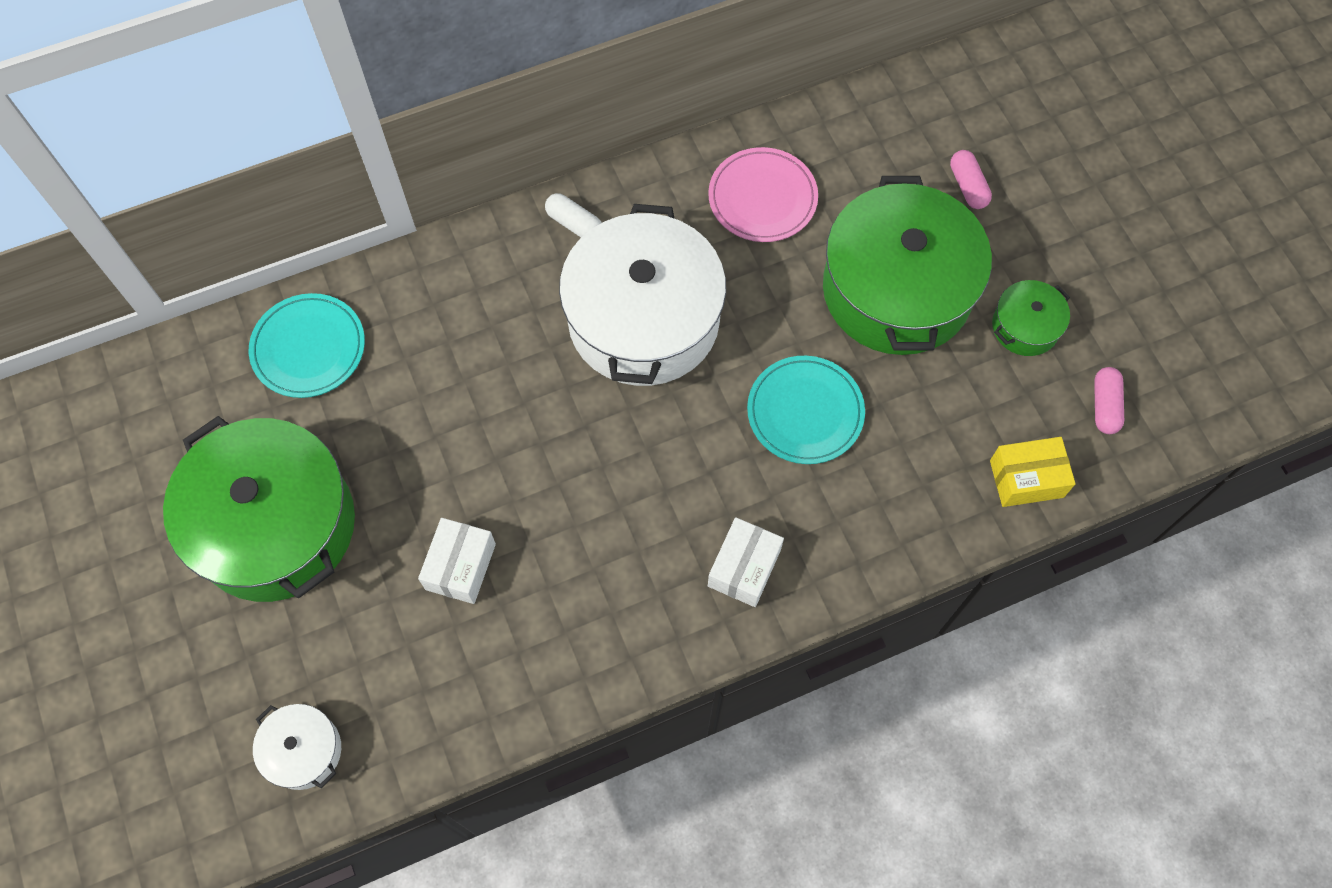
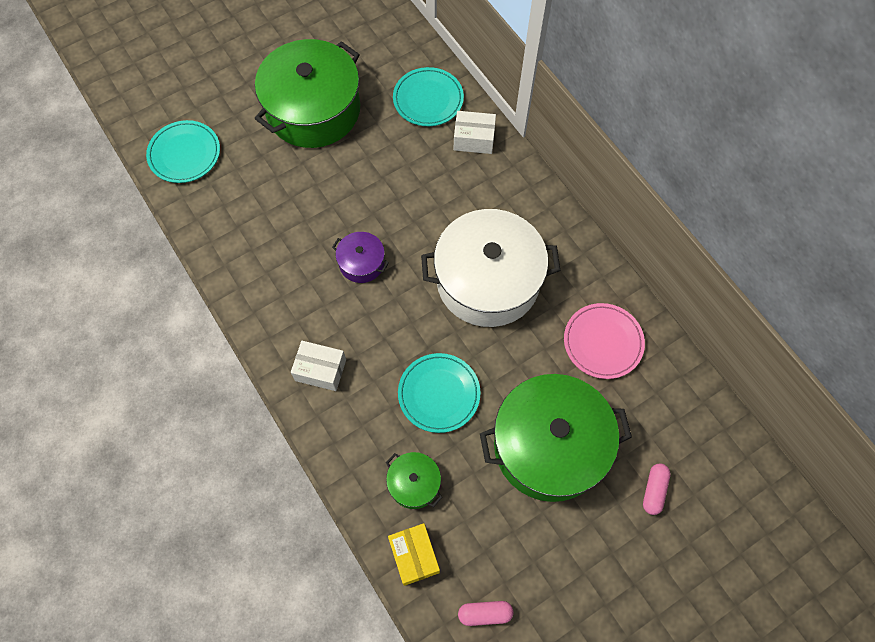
camera: 80 degrees right, 0 degrees up
(303, 751) = (184, 154): white pot -> turquoise plate
(460, 566) = (300, 208): white box -> white box (474, 139)
(574, 224) = (551, 226): white capsule -> none
(578, 487) = (361, 263): none -> purple pot
(968, 186) = (654, 490): pink capsule -> pink capsule turned 45 degrees counterclockwise
(1025, 326) = (540, 545): green pot -> green pot (414, 483)

